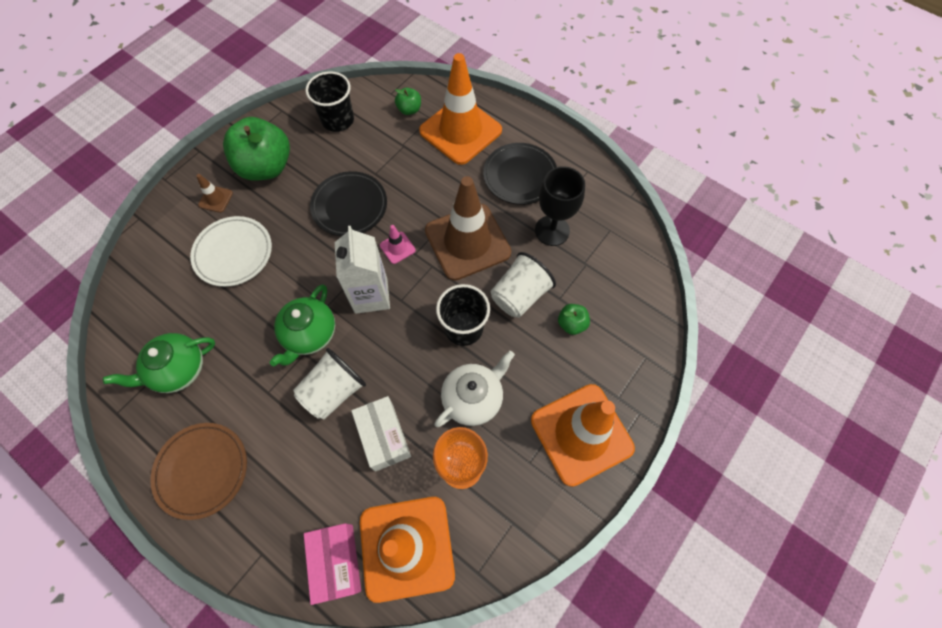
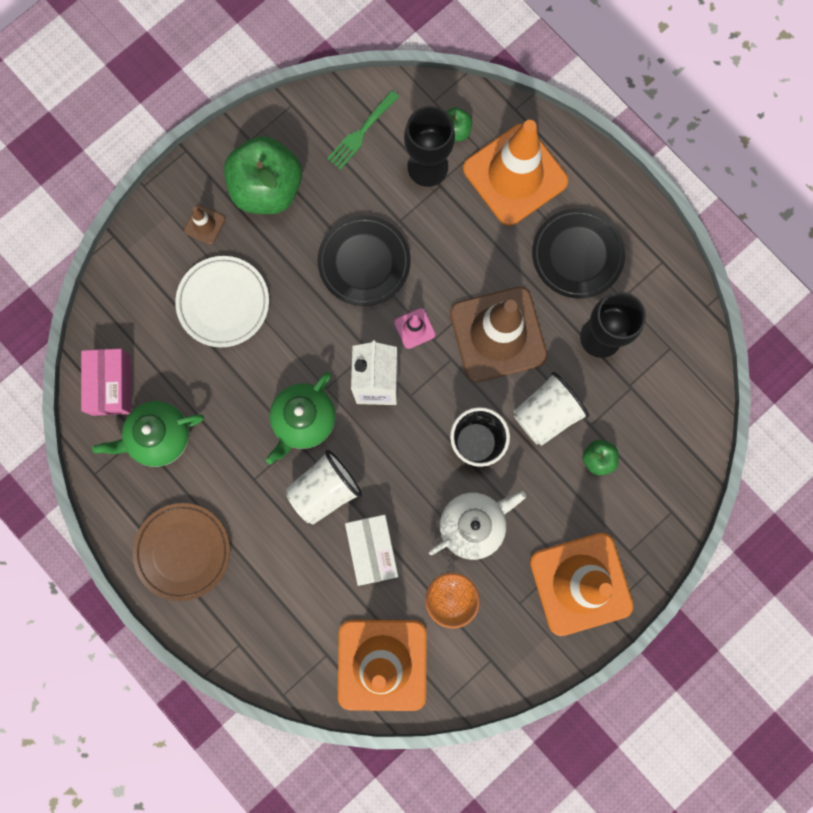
camera: 10 degrees right, 15 degrees up
(336, 562) = (311, 665): pink box -> pink box (111, 385)
(338, 120) = (361, 132): black cup -> green fork
(392, 135) = (427, 167): none -> black goblet

